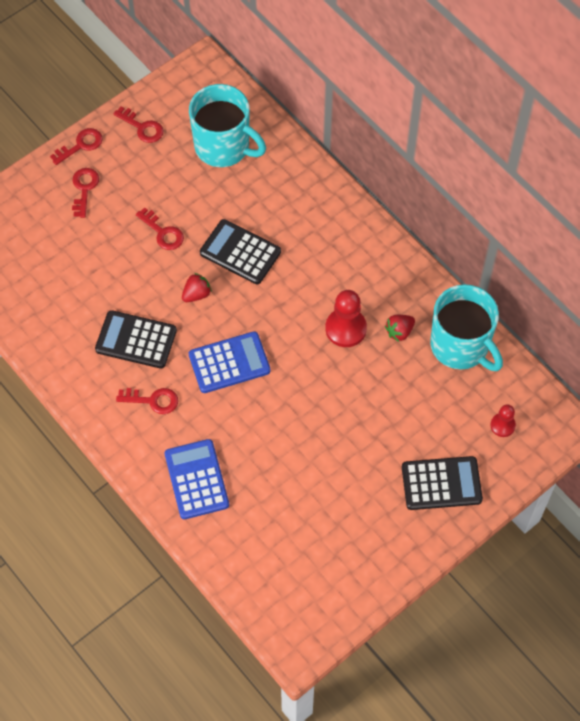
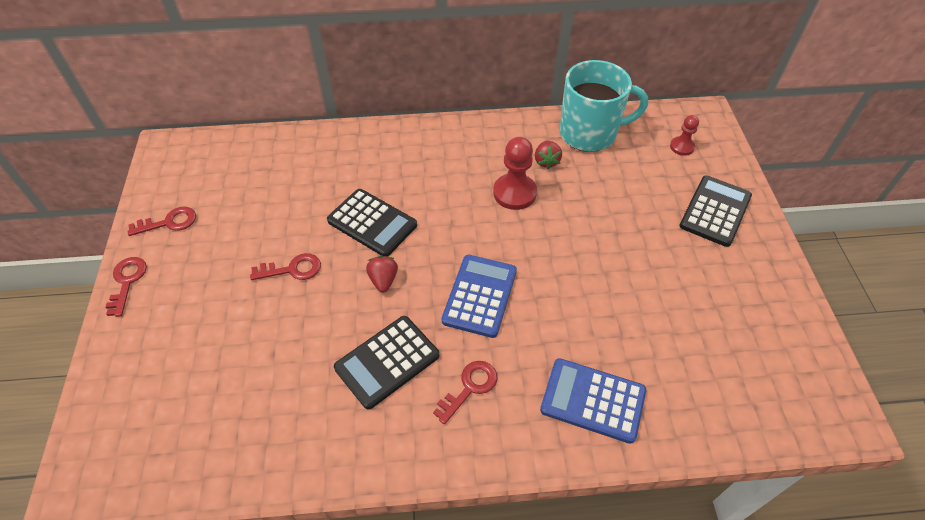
camera: 55 degrees left, 10 degrees down
(84, 189) = (175, 307): red key -> none
(223, 147) = (257, 177): turquoise mug -> none
(240, 252) = (372, 223): black calculator -> black calculator turned 120 degrees counterclockwise

